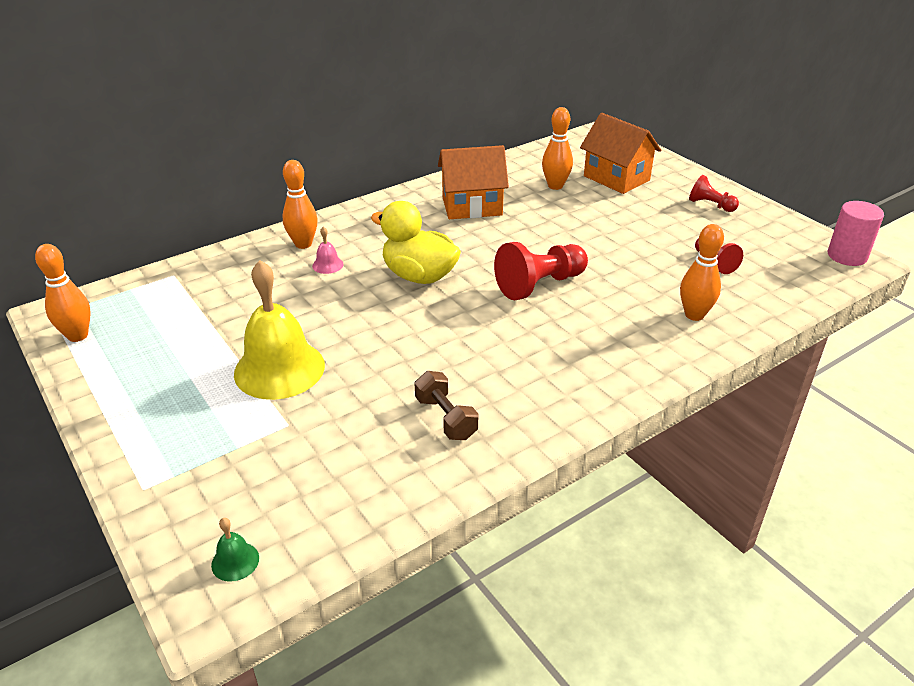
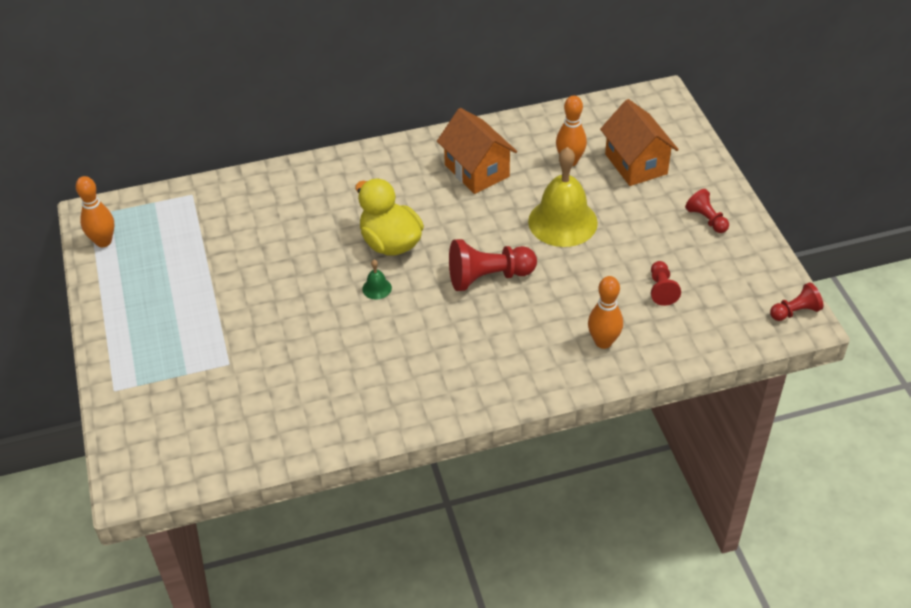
camera: 20 degrees right, 10 degrees up
(235, 561) = (156, 461): green bell -> green bell (377, 288)
(279, 369) = (241, 311): yellow bell -> yellow bell (562, 222)
(303, 244) = (308, 184): orange bowling pin -> none
(327, 265) = (319, 212): pink bell -> none
(446, 418) = (345, 388): brown dumbbell -> none
(472, 206) = (477, 171): orange house -> orange house turned 45 degrees clockwise
(847, 256) = (795, 312): pink cylinder -> red pawn

